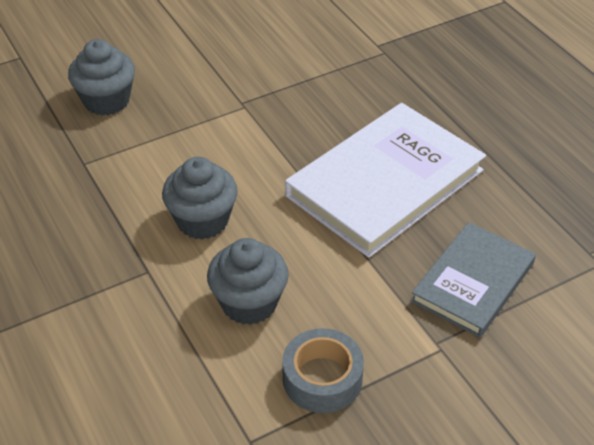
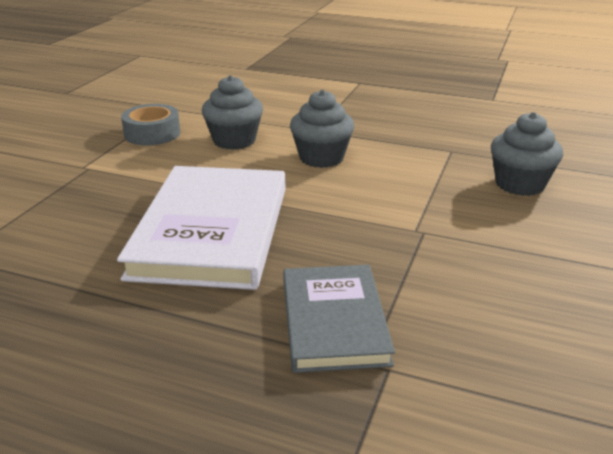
camera: 140 degrees right, 15 degrees down
(473, 282) = (79, 203): grey book -> grey book (334, 321)

